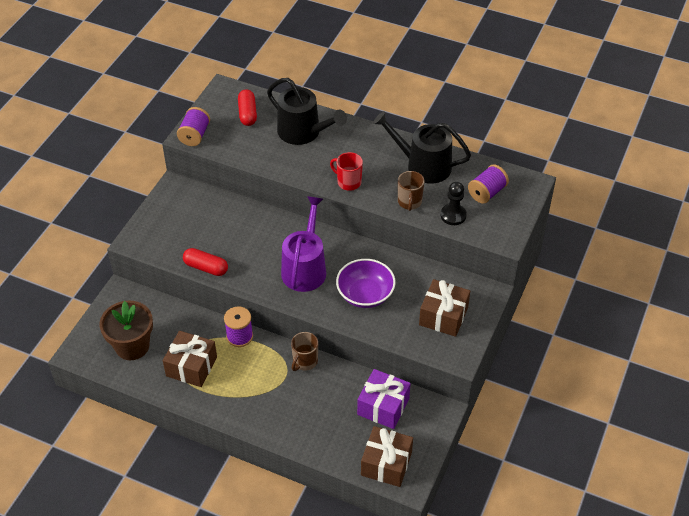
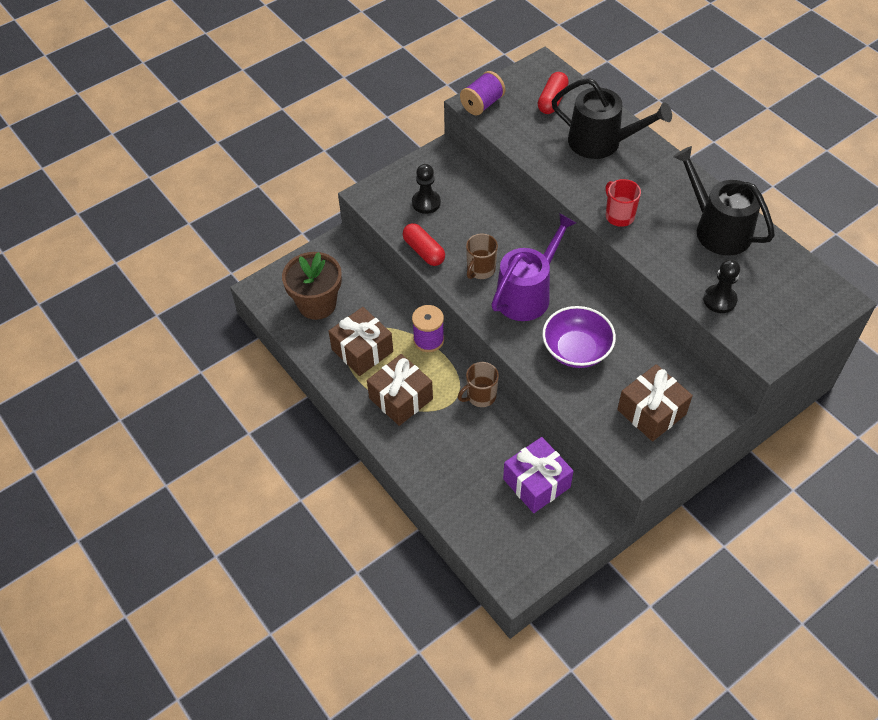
camera: 30 degrees right, 5 degrees up
(185, 229) = (426, 203): none -> black pawn
(303, 132) = (601, 142): black watering can -> black watering can turned 45 degrees counterclockwise
(386, 464) = (503, 548): brown gift -> brown gift (400, 398)
(409, 202) = (676, 265): brown mug -> brown mug (480, 270)
(486, 193) = (776, 289): purple spool -> none

